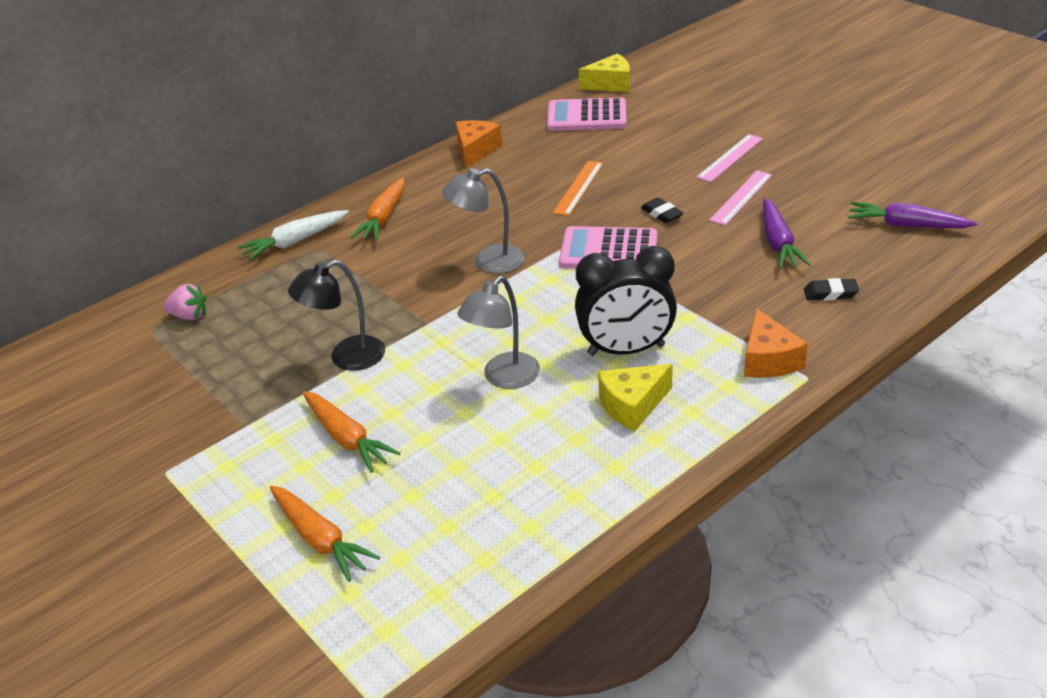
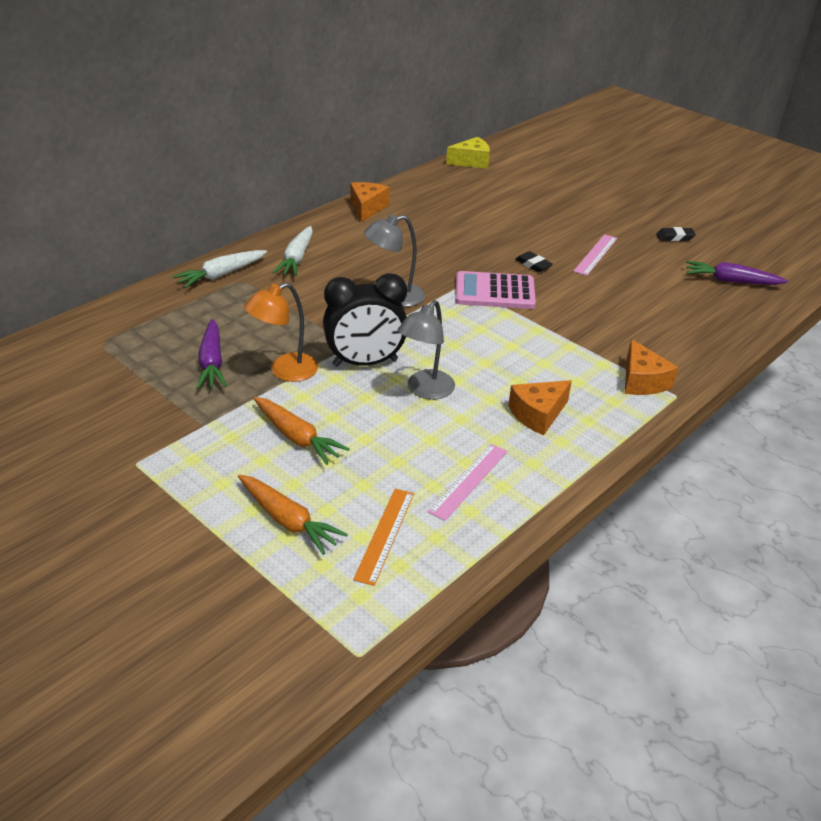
camera: 10 degrees left, 0 degrees up
(189, 316) = (135, 333): pink strawberry -> none
(347, 358) = (285, 371): black lamp -> orange lamp
(383, 218) = (297, 258): orange carrot -> white carrot
(578, 188) = (460, 241): orange ruler -> orange ruler (385, 535)
(586, 116) = (456, 186): pink calculator -> none
(626, 350) = (524, 370): black clock -> black clock (365, 363)
(632, 405) = (538, 414): yellow cheese -> orange cheese
(730, 158) = (580, 223): pink ruler -> pink ruler (468, 481)
(778, 242) = (632, 290): purple carrot -> purple carrot (212, 362)
(830, 293) = (681, 331): black eraser -> black eraser (675, 237)

